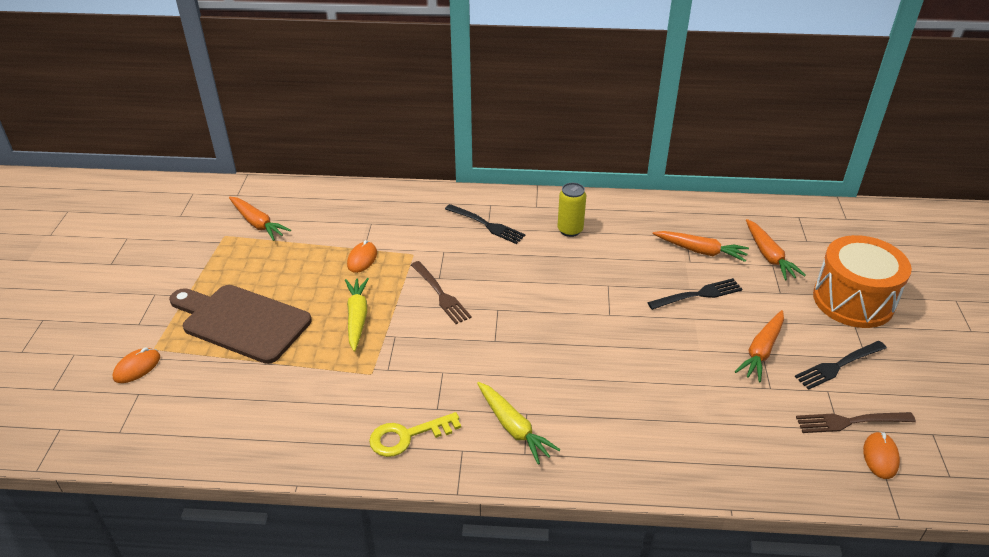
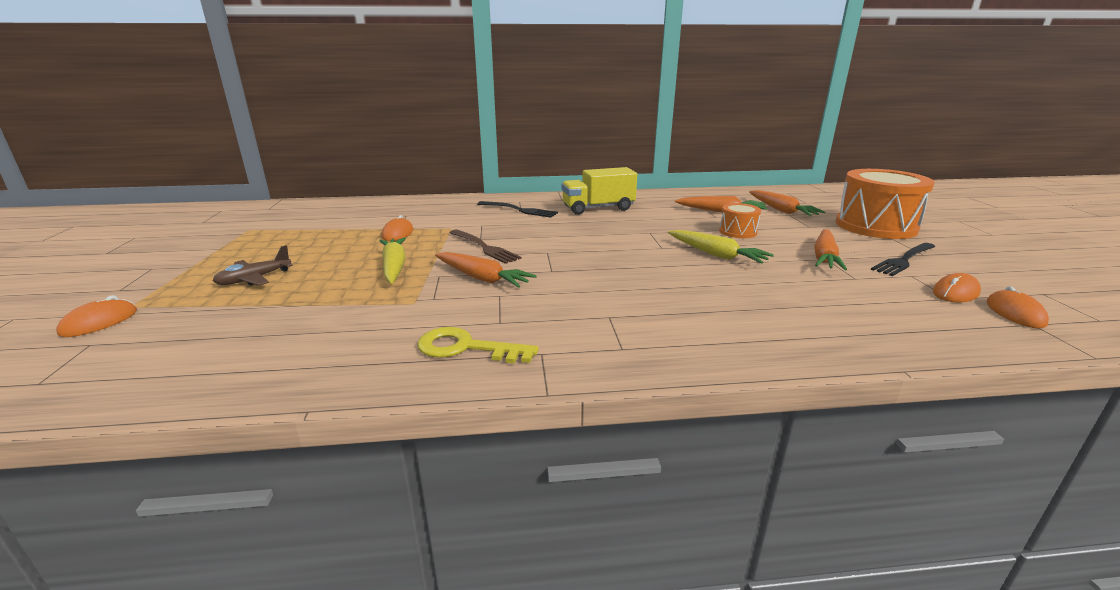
camera: 10 degrees left, 15 degrees down
(241, 322) = (254, 279): brown cutting board -> brown plane
(258, 223) = (287, 221): orange carrot -> orange carrot (482, 278)
(407, 436) = (466, 348): yellow key -> yellow key turned 45 degrees clockwise
(513, 428) = (599, 328): yellow carrot -> yellow carrot (716, 255)
(570, 230) = (598, 208): yellow can -> yellow truck
(698, 294) = (737, 232): black fork -> orange drum
(849, 422) = (955, 292): brown fork -> orange mouse

